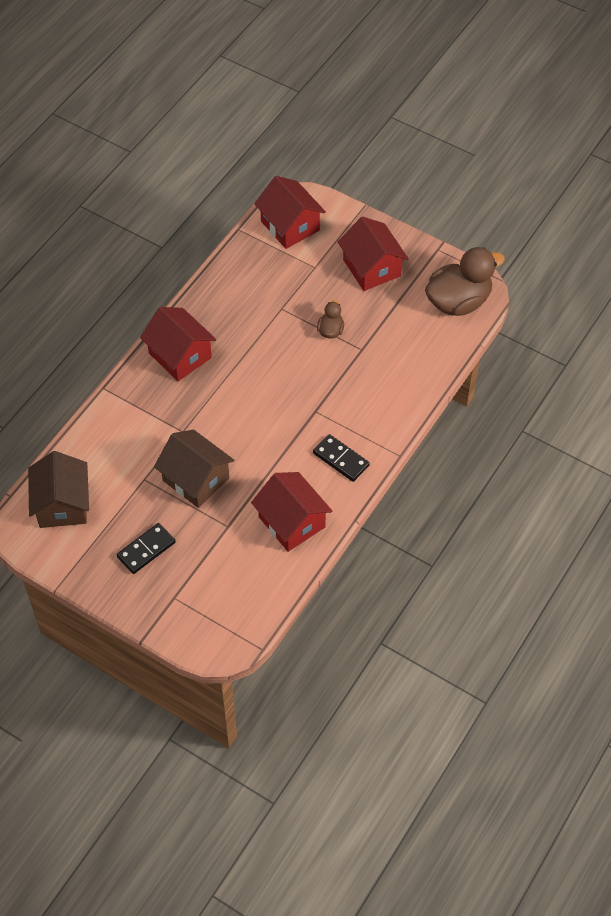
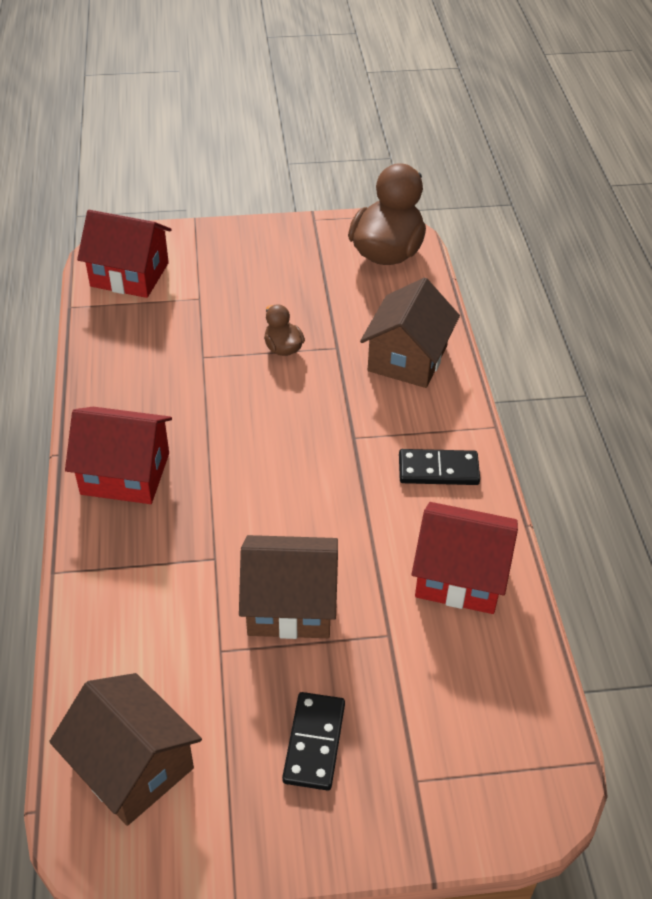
camera: 40 degrees left, 10 degrees down
(371, 268) = (264, 268): red house -> none
(394, 382) = (407, 358): none -> brown house

